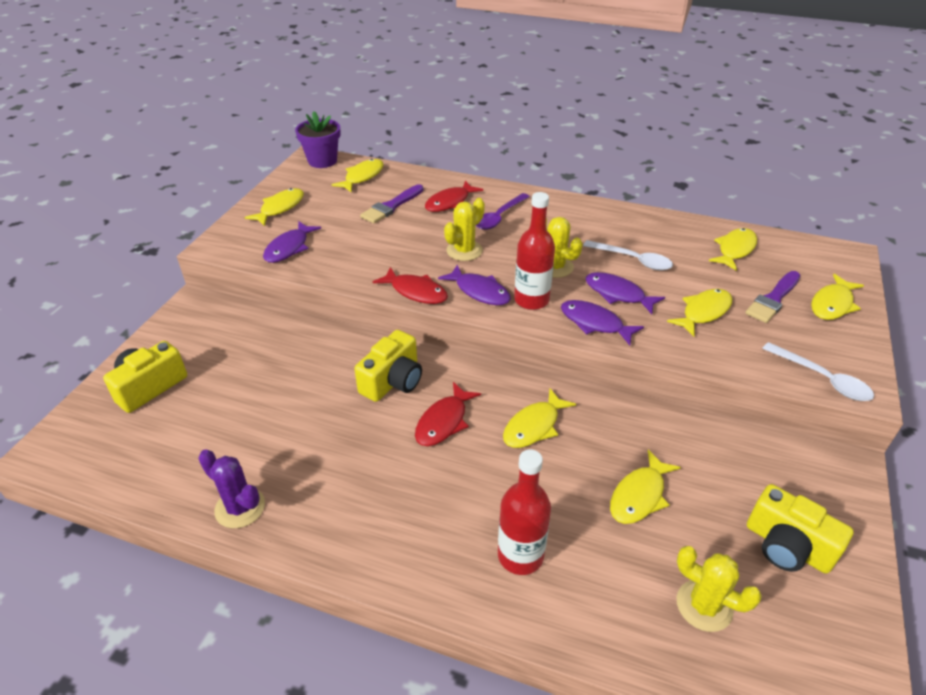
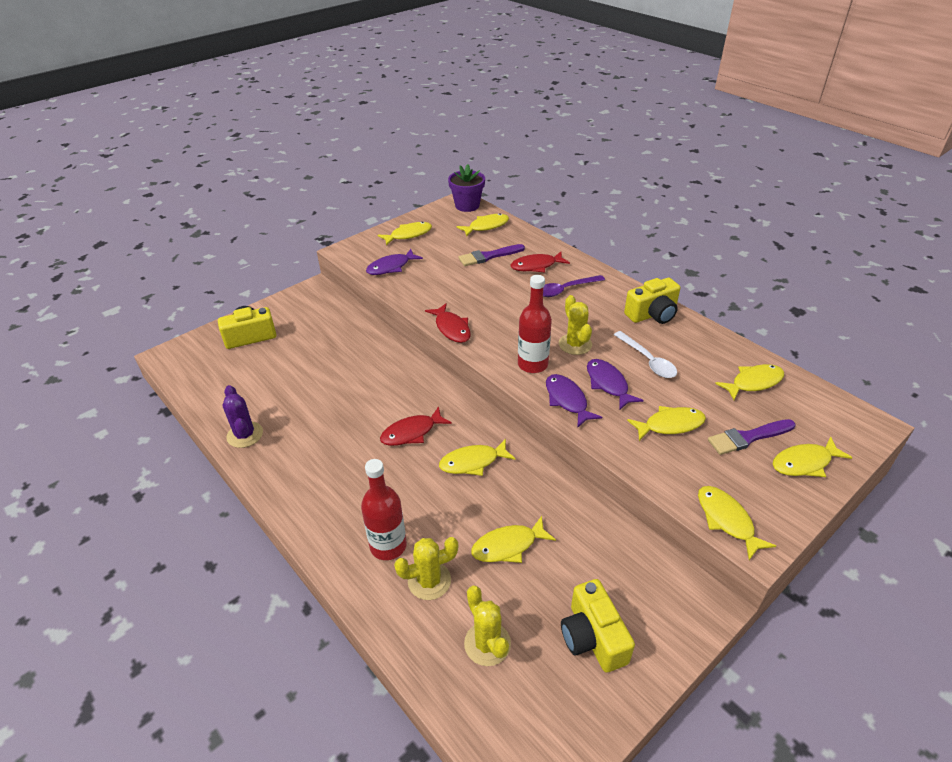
camera: 30 degrees right, 0 degrees up
(393, 381) = (400, 390): yellow camera -> yellow camera (652, 314)
(464, 251) = (514, 308): yellow cactus -> yellow cactus (429, 581)
(479, 291) = (498, 344): purple fish -> none
(822, 379) = (727, 520): white spoon -> yellow fish

